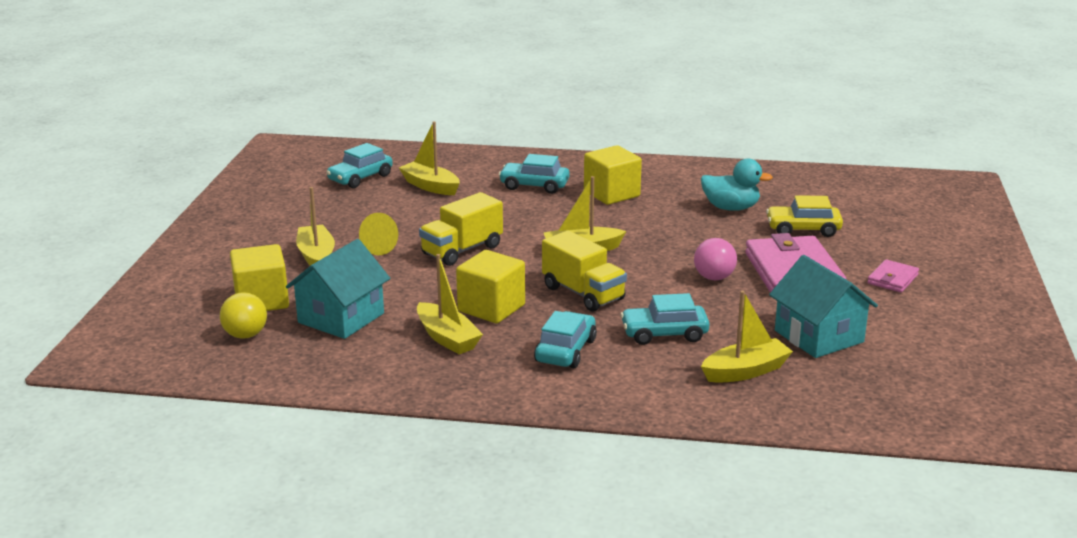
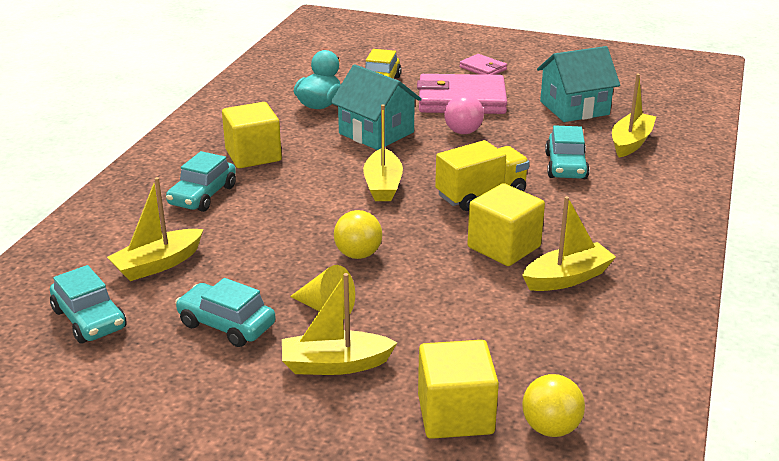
camera: 80 degrees left, 5 degrees up
(341, 318) = (513, 348): turquoise house -> turquoise house (376, 133)
(462, 250) = (358, 254): yellow truck -> yellow ball
(565, 351) = (595, 215): turquoise car -> turquoise car (226, 325)
(745, 371) = (631, 142): yellow boat -> yellow boat turned 45 degrees clockwise

